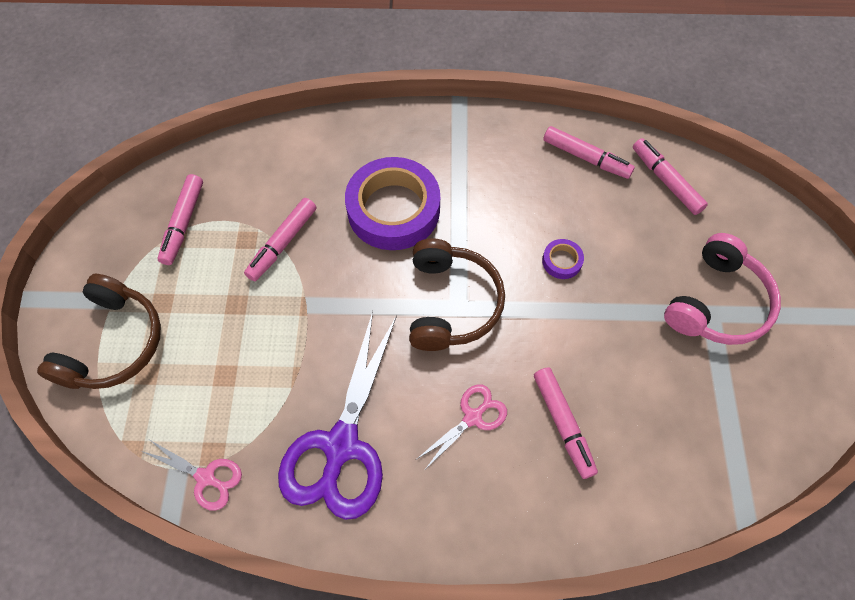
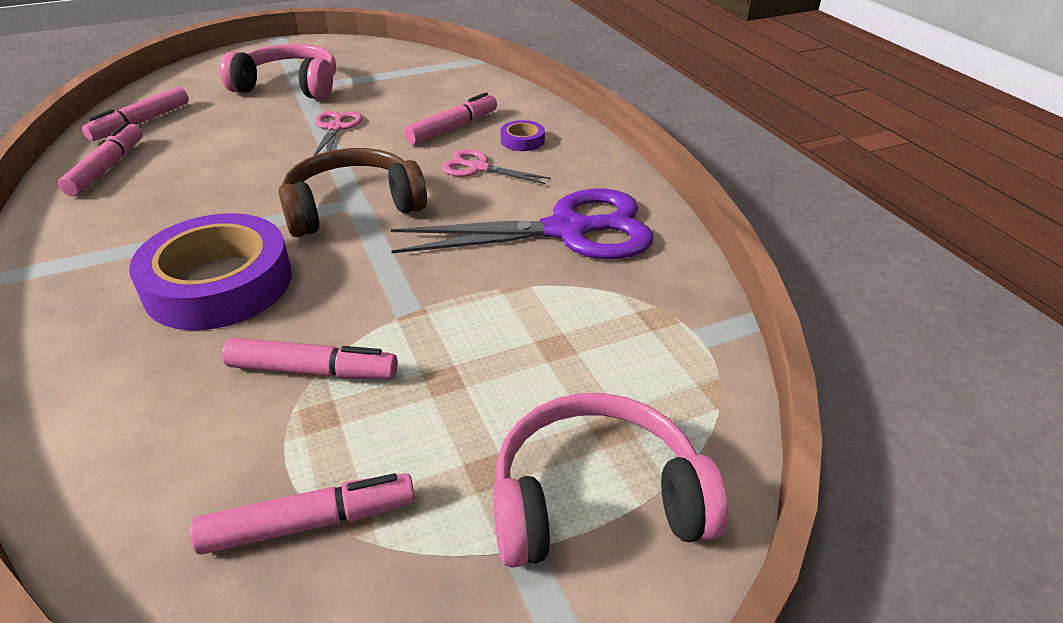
camera: 115 degrees left, 25 degrees down
(113, 343) = (596, 499): brown headphones -> pink headphones
(206, 477) = (686, 310): pink scissors -> pink scissors (336, 128)
(562, 261) = (268, 157): purple tape -> purple tape (522, 140)

